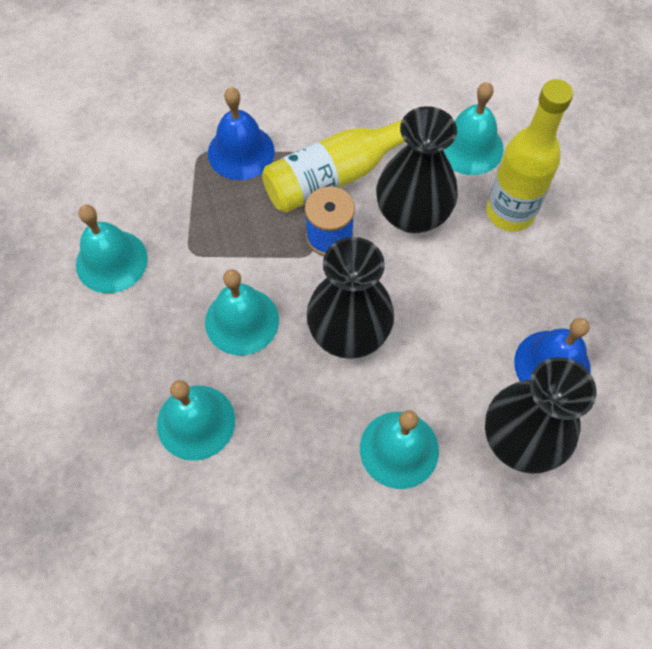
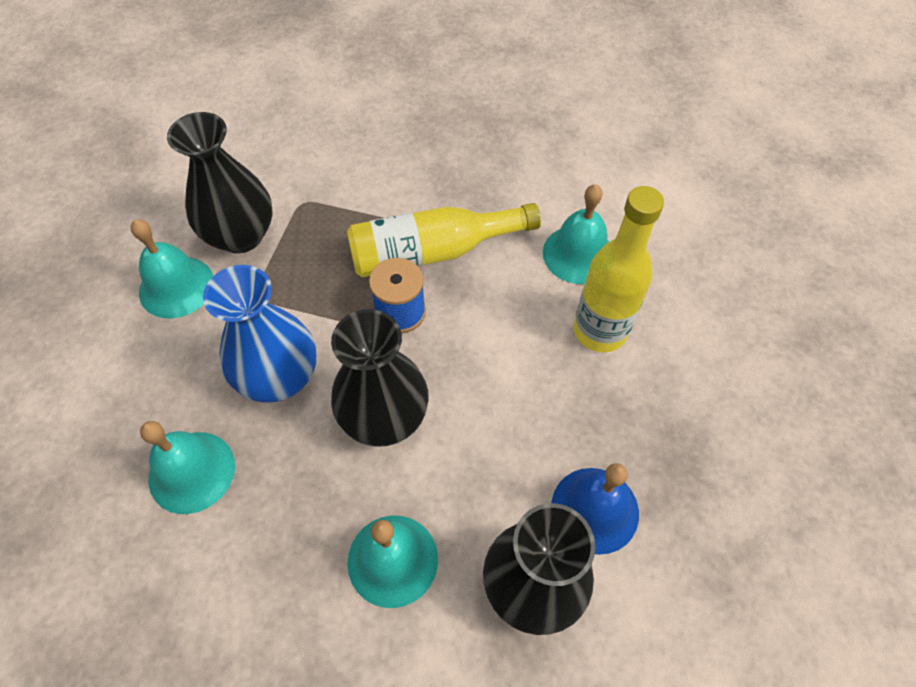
camera: 15 degrees right, 5 degrees down
(241, 152) = (343, 209): blue bell -> none
(242, 321) = (279, 377): turquoise bell -> blue vase
(412, 214) = (494, 309): black vase -> black vase (241, 235)

